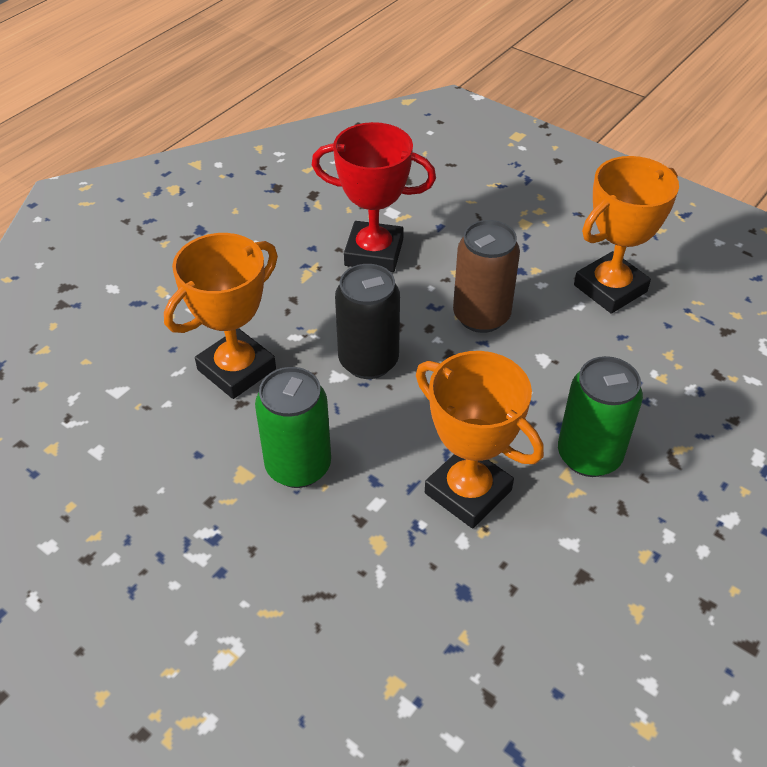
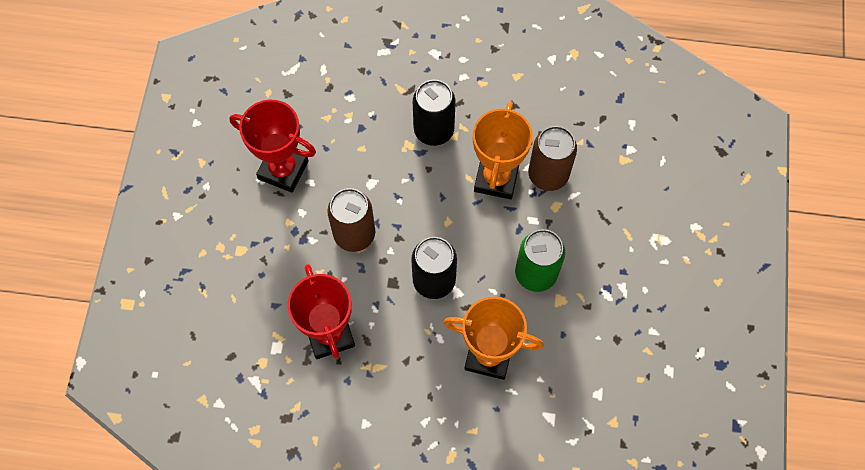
camera: 120 degrees left, 20 degrees up
(434, 559) = (548, 175): none -> brown can
(589, 456) = (434, 130): green can -> black can
(610, 288) = (283, 170): orange trophy -> red trophy

